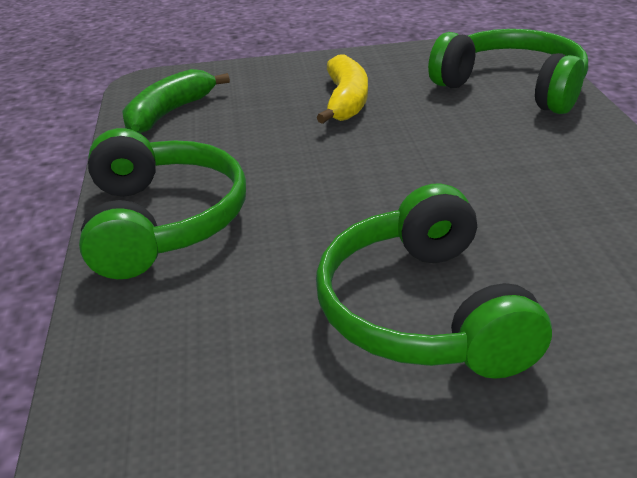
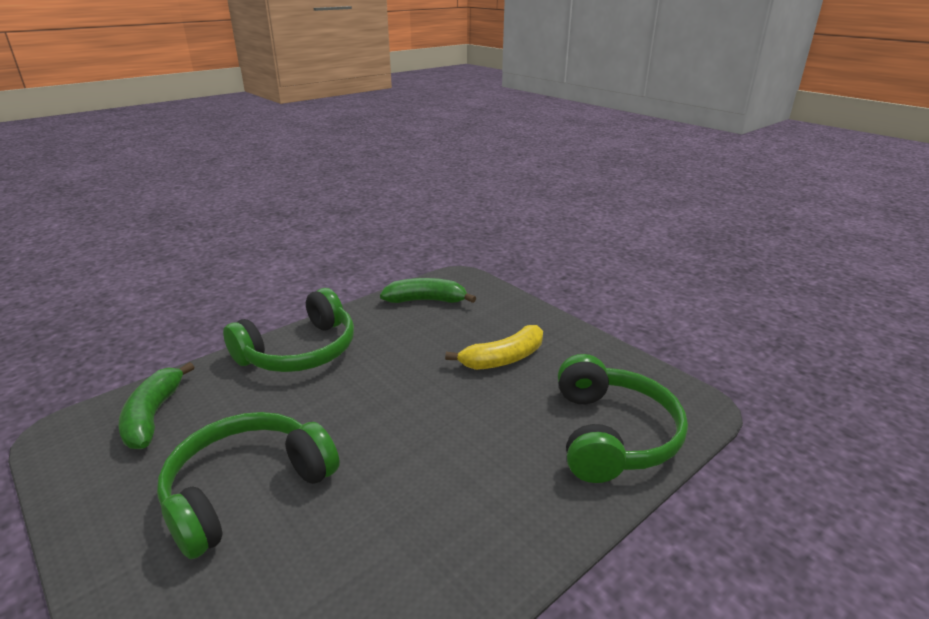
camera: 55 degrees right, 5 degrees down
(168, 383) = (153, 416): none -> green banana

